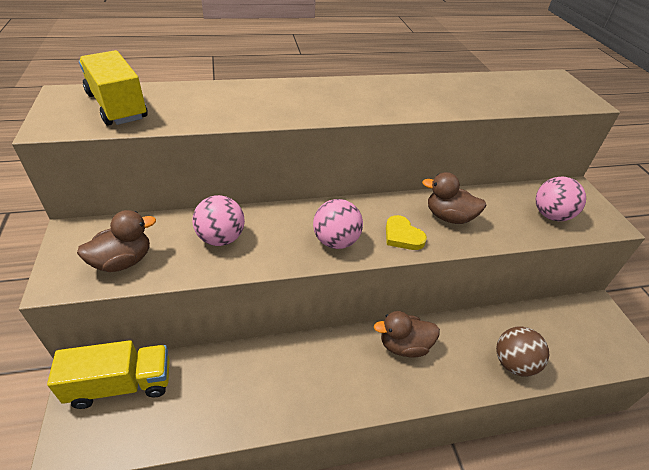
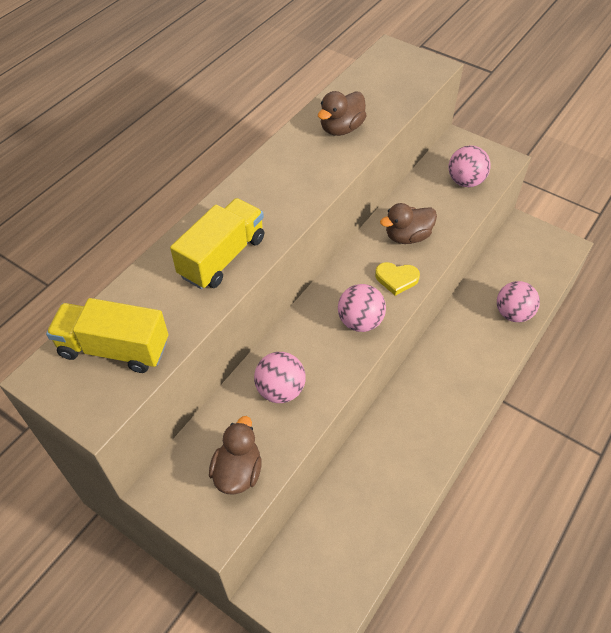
camera: 40 degrees left, 10 degrees up
(121, 384) = (297, 563): yellow truck -> yellow truck (222, 257)
(404, 346) = (442, 360): brown duck -> brown duck (341, 128)
(513, 363) = (513, 313): brown ball -> pink ball

